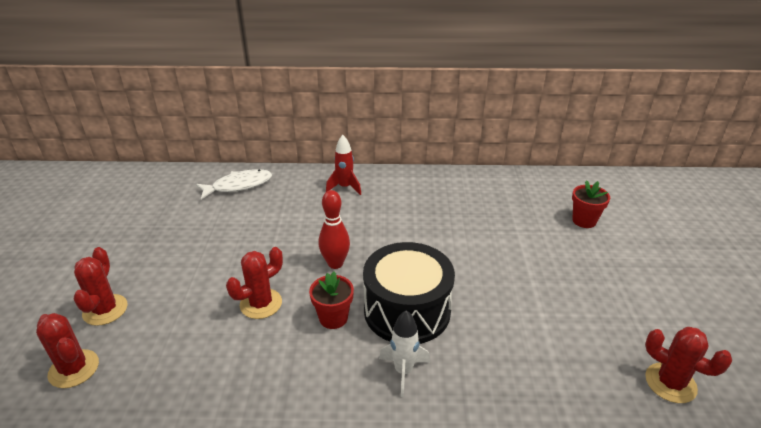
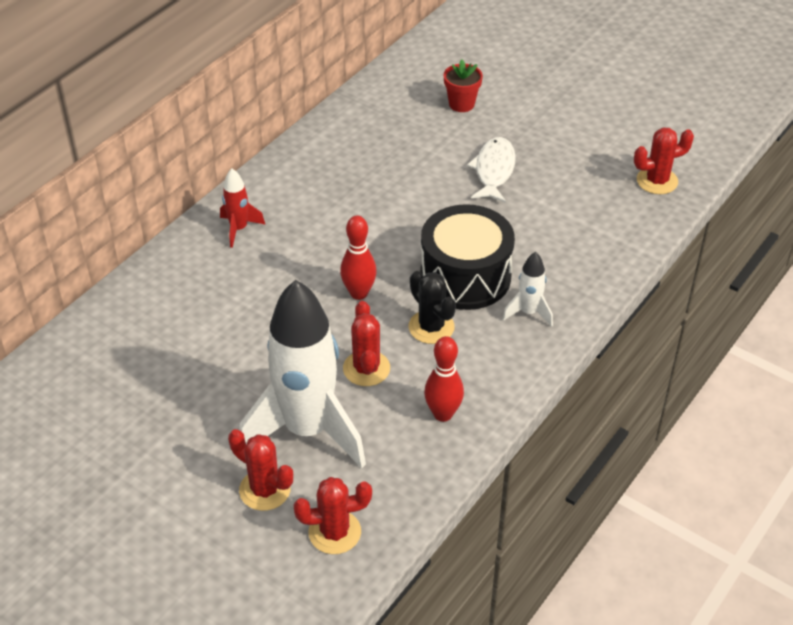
camera: 55 degrees left, 10 degrees up
(177, 303) = (307, 430): none -> white rocket
(238, 185) = (139, 312): white fish -> white fish (494, 170)
(240, 372) = (443, 414): none -> red bowling pin
(333, 318) = (431, 327): red flower pot -> black cactus

